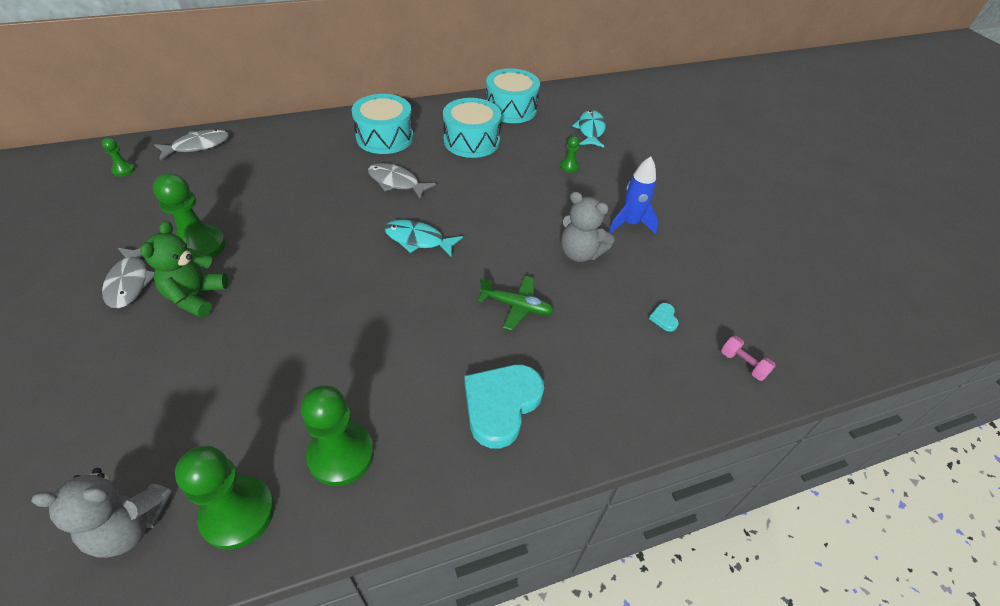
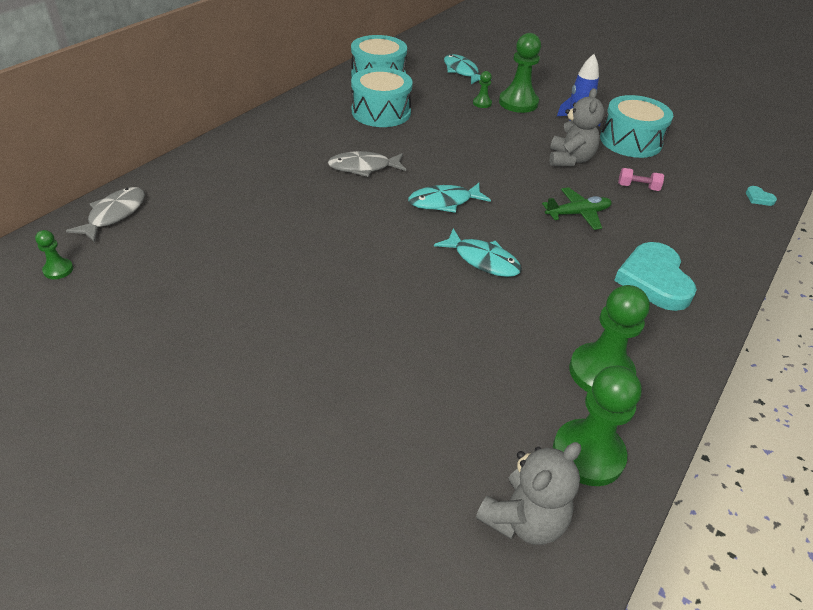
camera: 35 degrees left, 5 degrees down
(130, 282) = (231, 357): grey fish -> none
(196, 297) = (317, 335): green teddy bear -> none
(199, 246) = (256, 295): green pawn -> green pawn (518, 103)
(381, 304) = (483, 260): none -> turquoise fish
(385, 137) = (300, 136): turquoise drum -> turquoise drum (630, 141)
(580, 253) = (570, 159): grey teddy bear -> grey teddy bear turned 75 degrees counterclockwise
(664, 318) = (673, 177): turquoise heart -> turquoise heart (758, 198)
(743, 364) = (747, 182): pink dumbbell -> pink dumbbell (638, 187)

